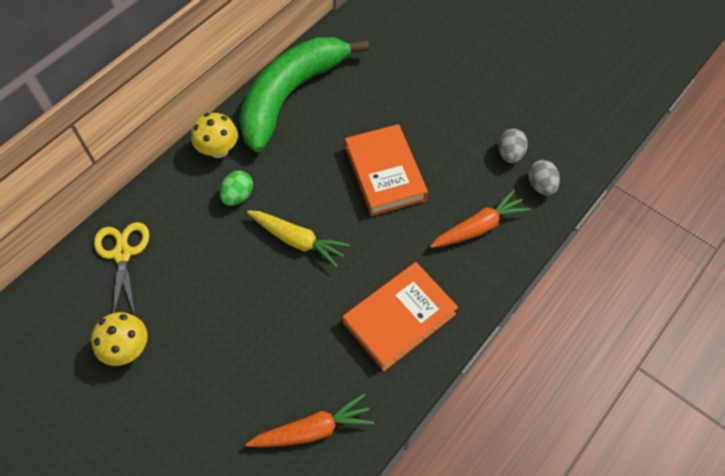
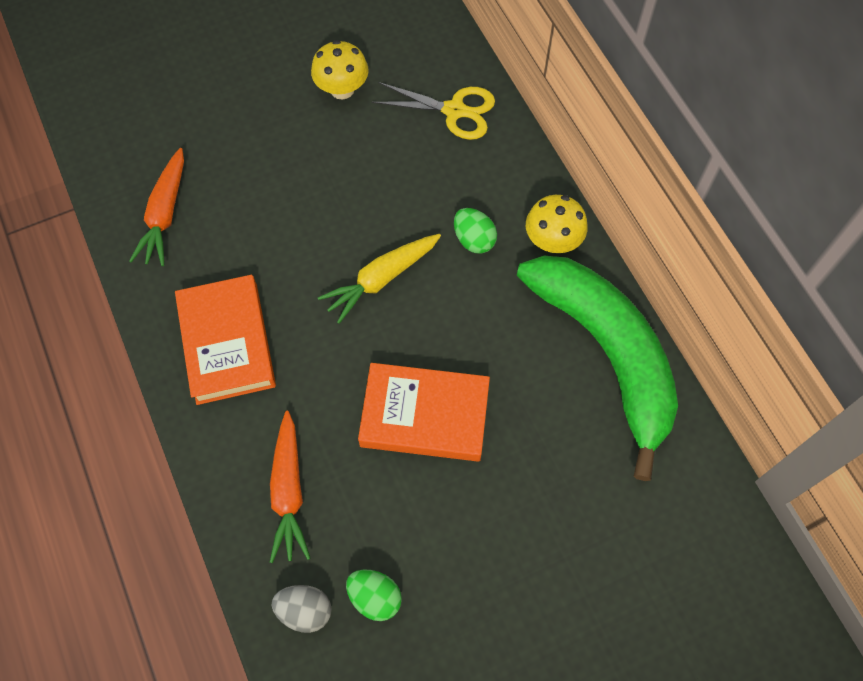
camera: 115 degrees right, 5 degrees up
(510, 154) = (375, 597): grey egg -> green egg

